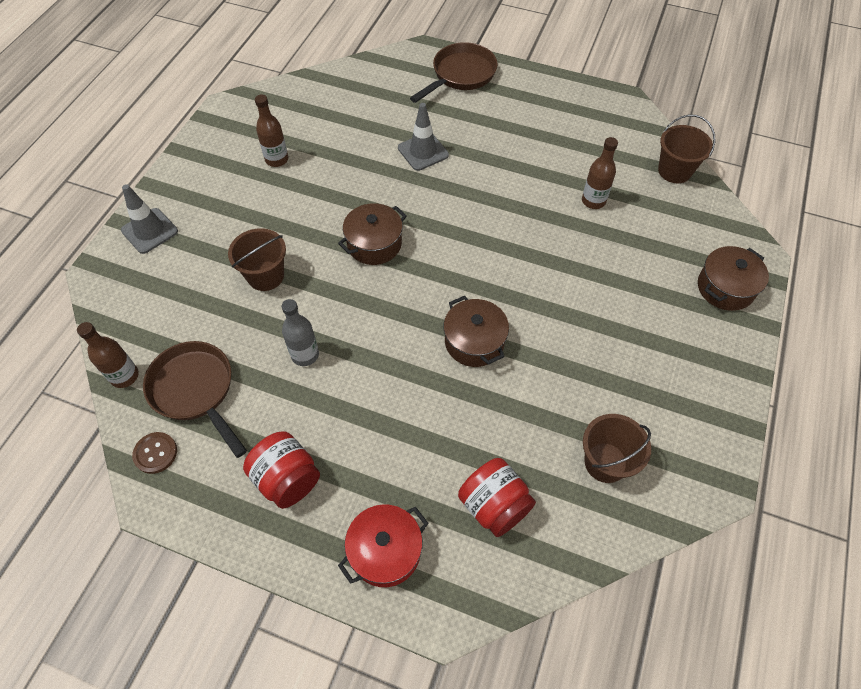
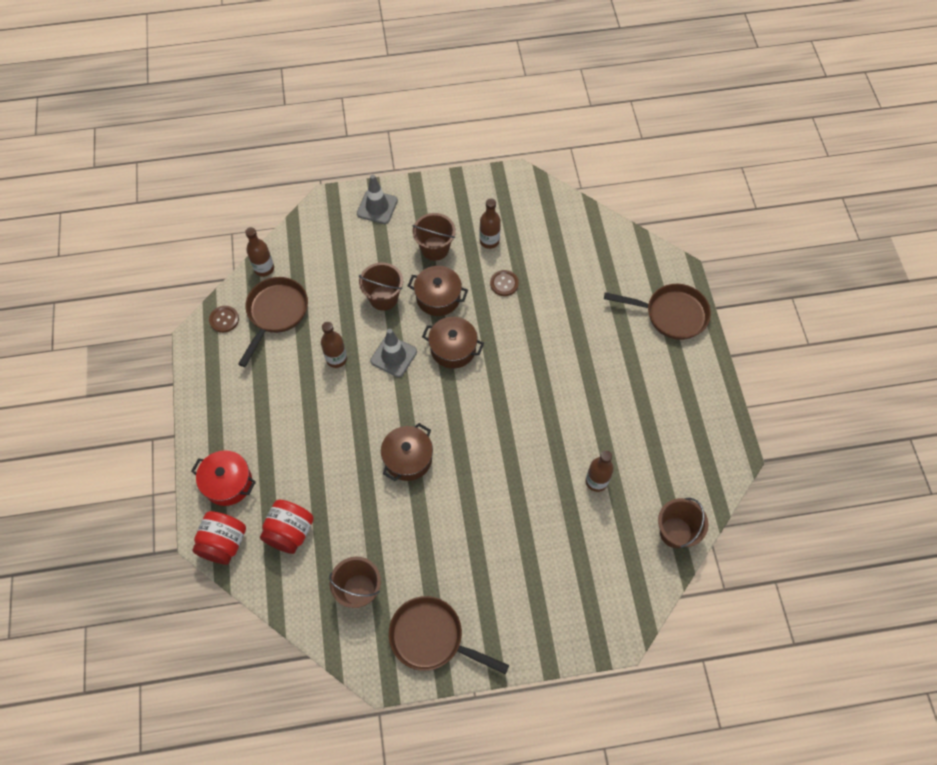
camera: 60 degrees right, 5 degrees up
(246, 205) = (435, 248): none -> brown bucket
(287, 479) = (245, 401): red jar -> red jar (224, 543)
(305, 355) = (336, 359): grey bottle -> brown bottle
(334, 170) = (504, 283): none -> brown button
(423, 152) = (564, 332): grey traffic cone -> grey traffic cone (393, 356)
(694, 415) = (432, 637): none -> brown pan
(725, 288) = (568, 620): brown pot -> brown pot (438, 297)

